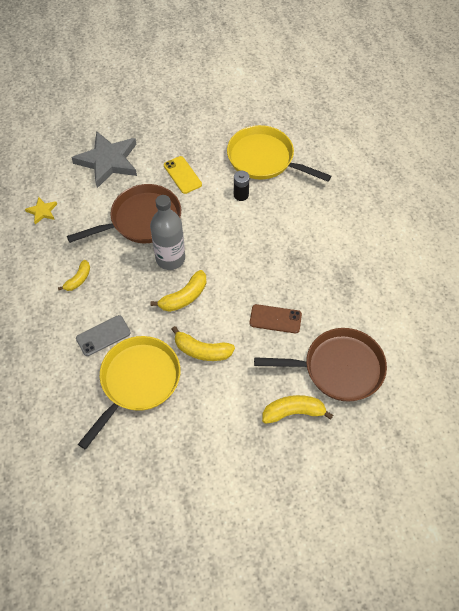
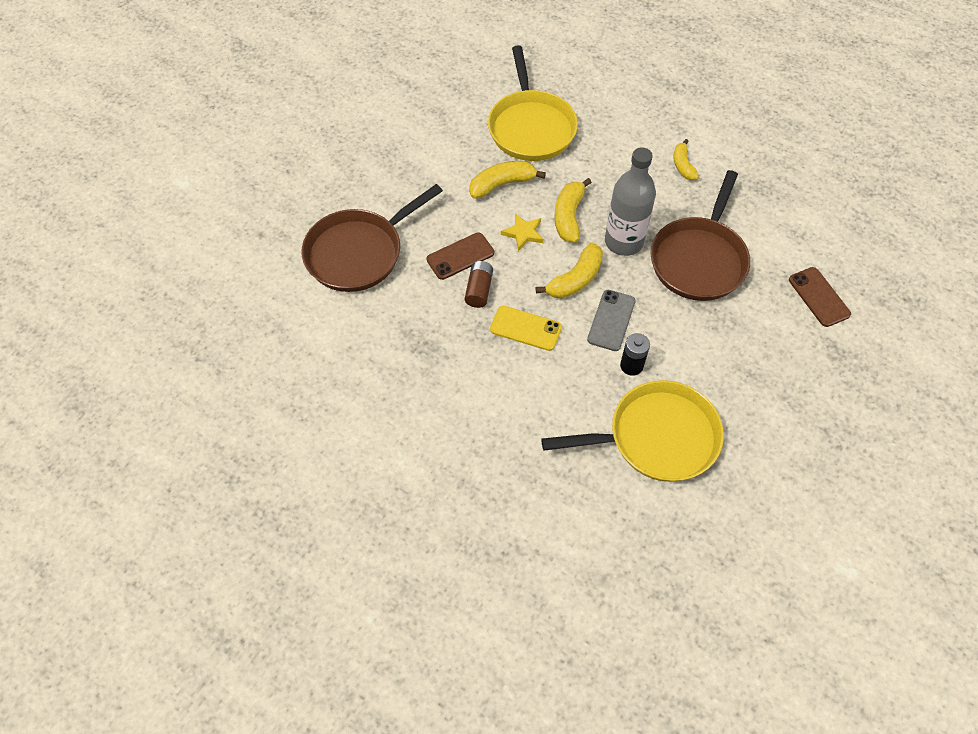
camera: 140 degrees right, 0 degrees up
(42, 211) = (802, 198): yellow star -> yellow star (523, 233)
(103, 336) = (601, 139): grey phone -> grey phone (611, 320)
(108, 161) = (819, 297): grey star -> brown phone
(182, 175) = (722, 342): yellow phone -> yellow phone (525, 328)
(283, 290) = (479, 290): none -> brown battery
(293, 412) = (371, 190): yellow banana -> yellow banana (575, 279)

